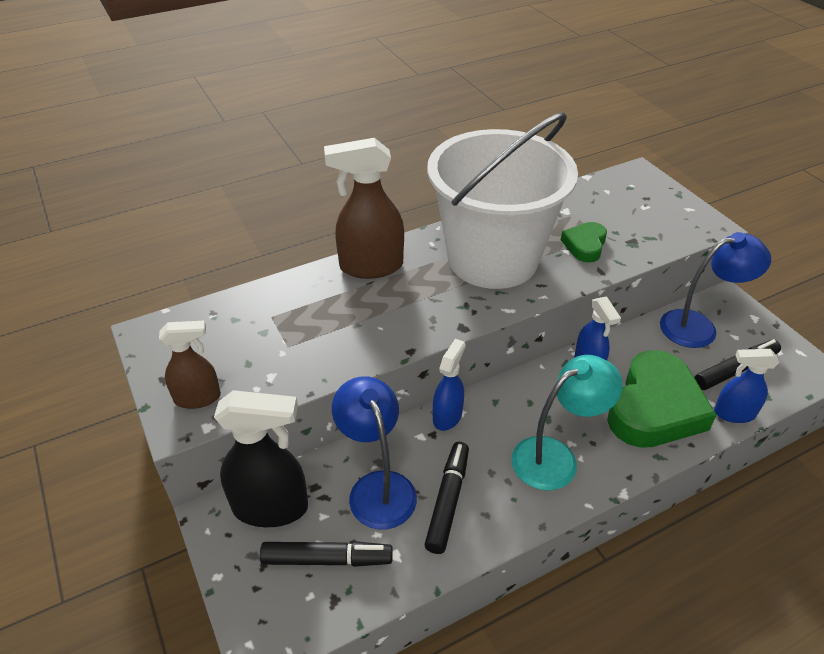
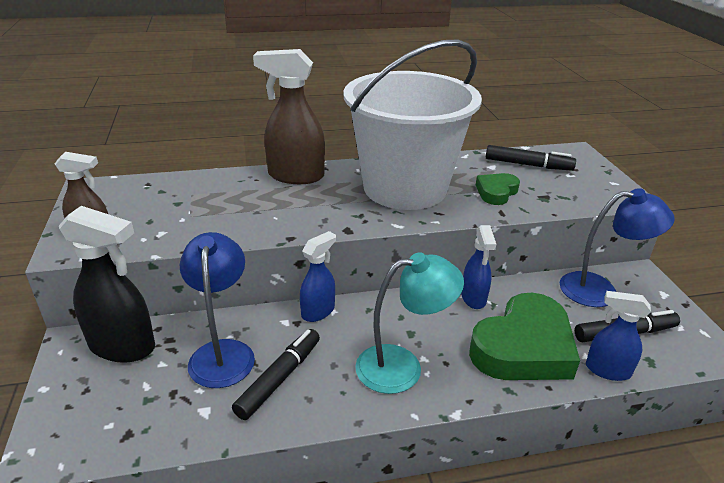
camera: 15 degrees right, 10 degrees down
(327, 559) = (143, 399): black marker -> black marker (528, 165)

